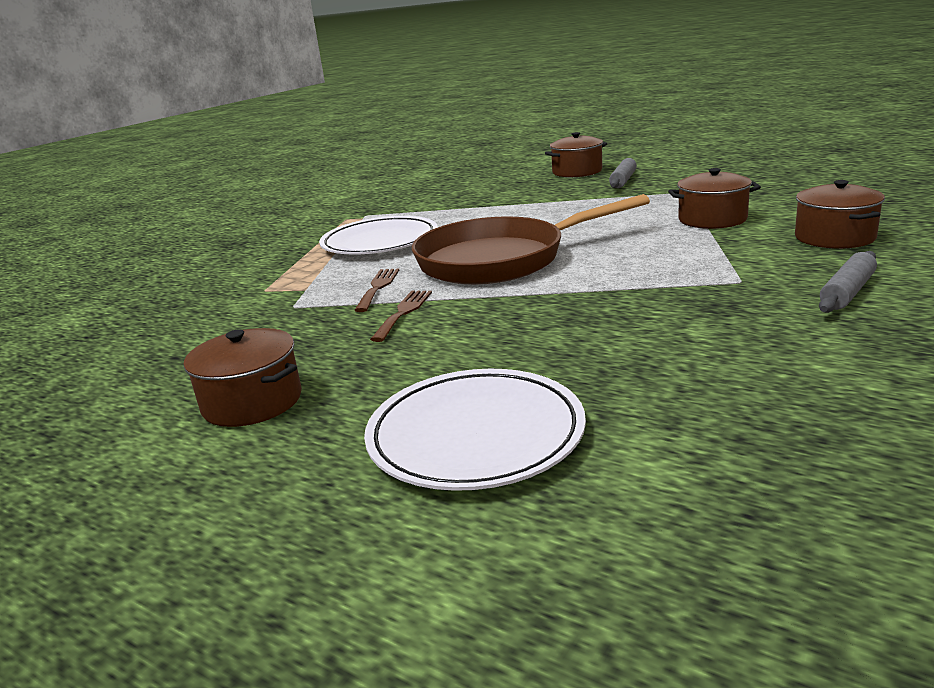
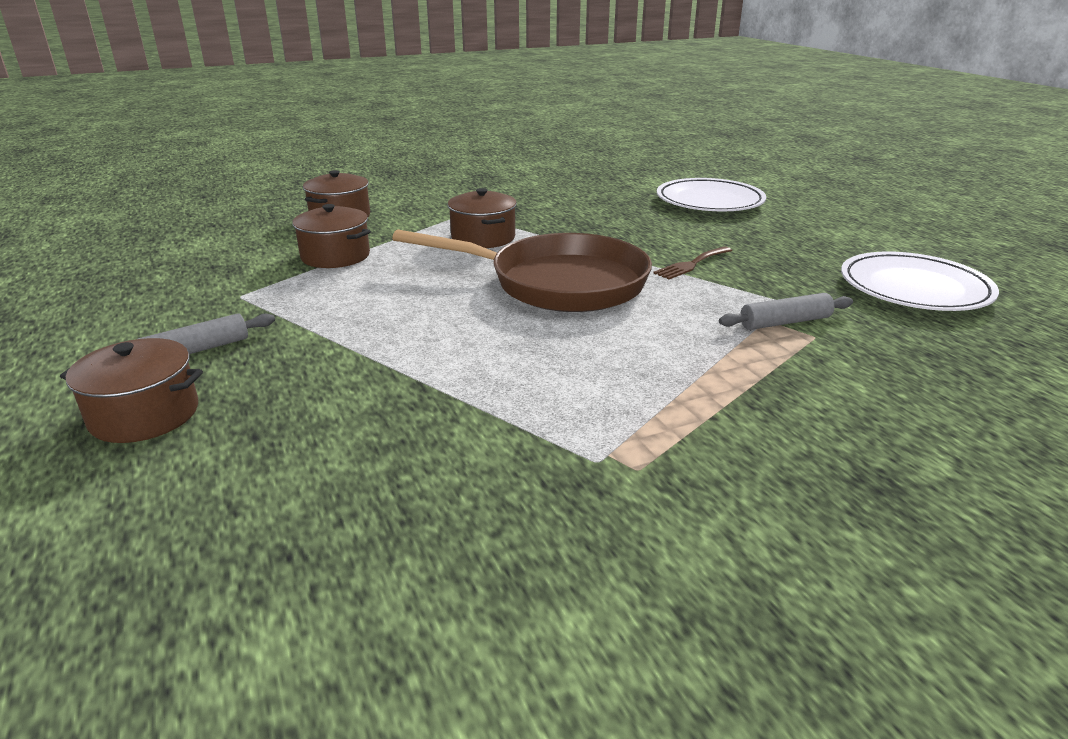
camera: 150 degrees left, 5 degrees up
(252, 402) = (824, 242): brown pot -> brown pot (483, 238)
(378, 287) = (693, 294): brown fork -> none
(380, 242) = (638, 365): white plate -> white plate (914, 288)
(847, 292) = (441, 195): grey rolling pin -> grey rolling pin (785, 322)

